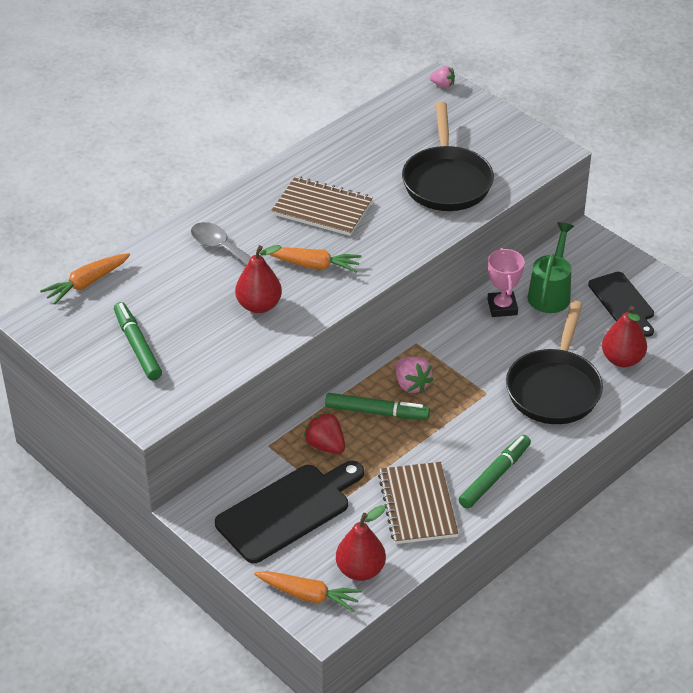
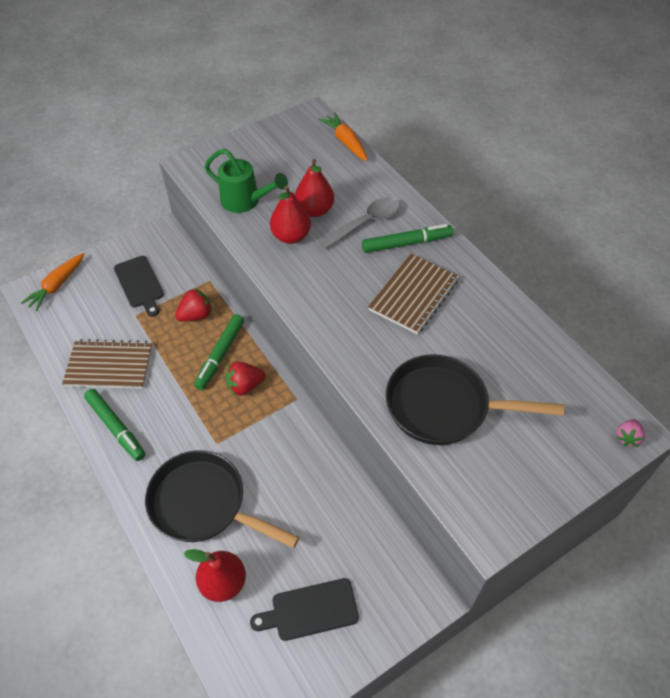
camera: 100 degrees right, 10 degrees up
(137, 347) = (265, 163): green marker -> green marker (406, 243)
(288, 510) = (140, 284): black cutting board -> black cutting board, size x0.64
(313, 265) = (334, 278): orange carrot -> none
(360, 570) = (64, 319): red pear -> red pear (314, 210)
(411, 384) = (245, 386): pink strawberry -> red strawberry
(502, 307) = (328, 483): pink trophy -> none
(550, 293) = (340, 535): green watering can -> green watering can (245, 201)

